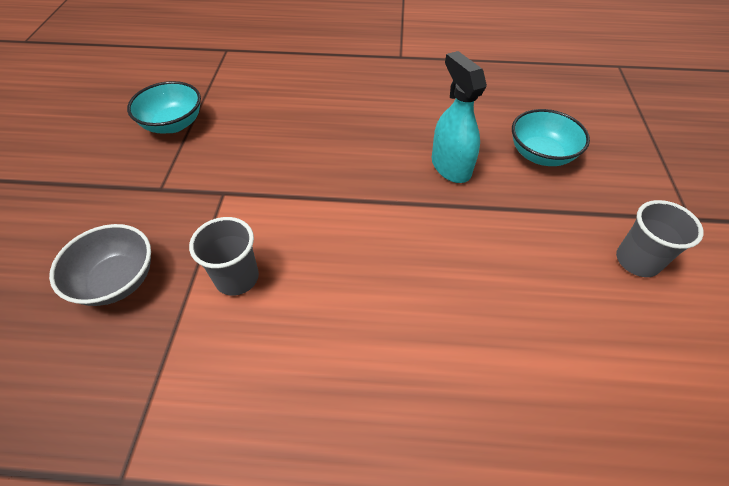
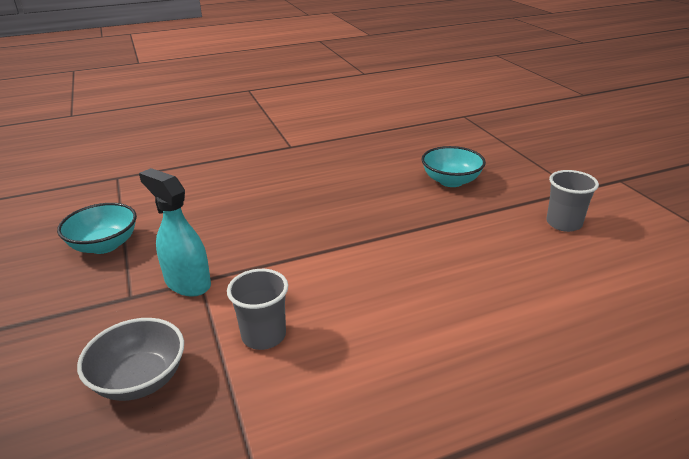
camera: 25 degrees left, 20 degrees down
(450, 166) = (389, 206): turquoise spray bottle -> turquoise spray bottle (187, 283)

